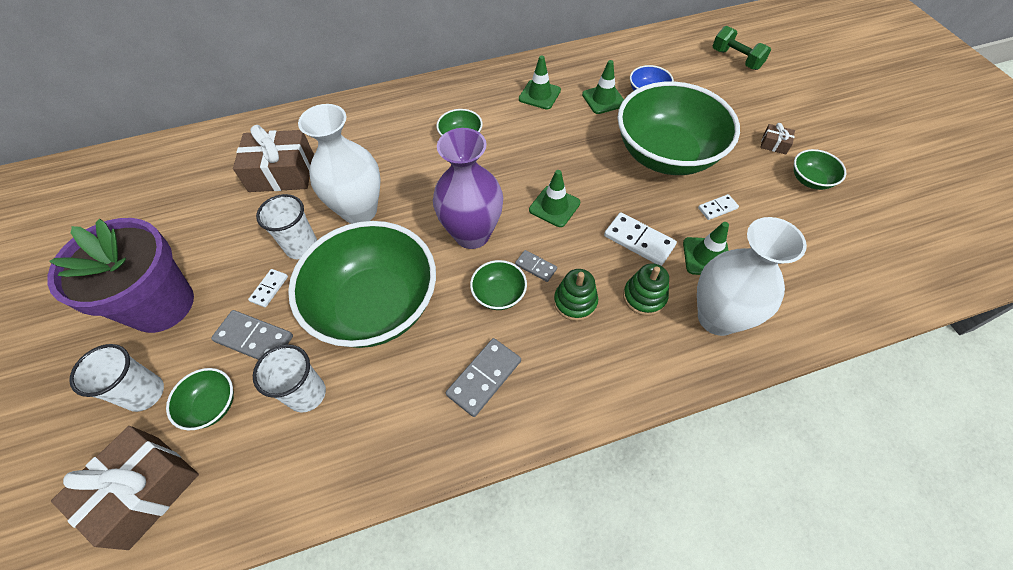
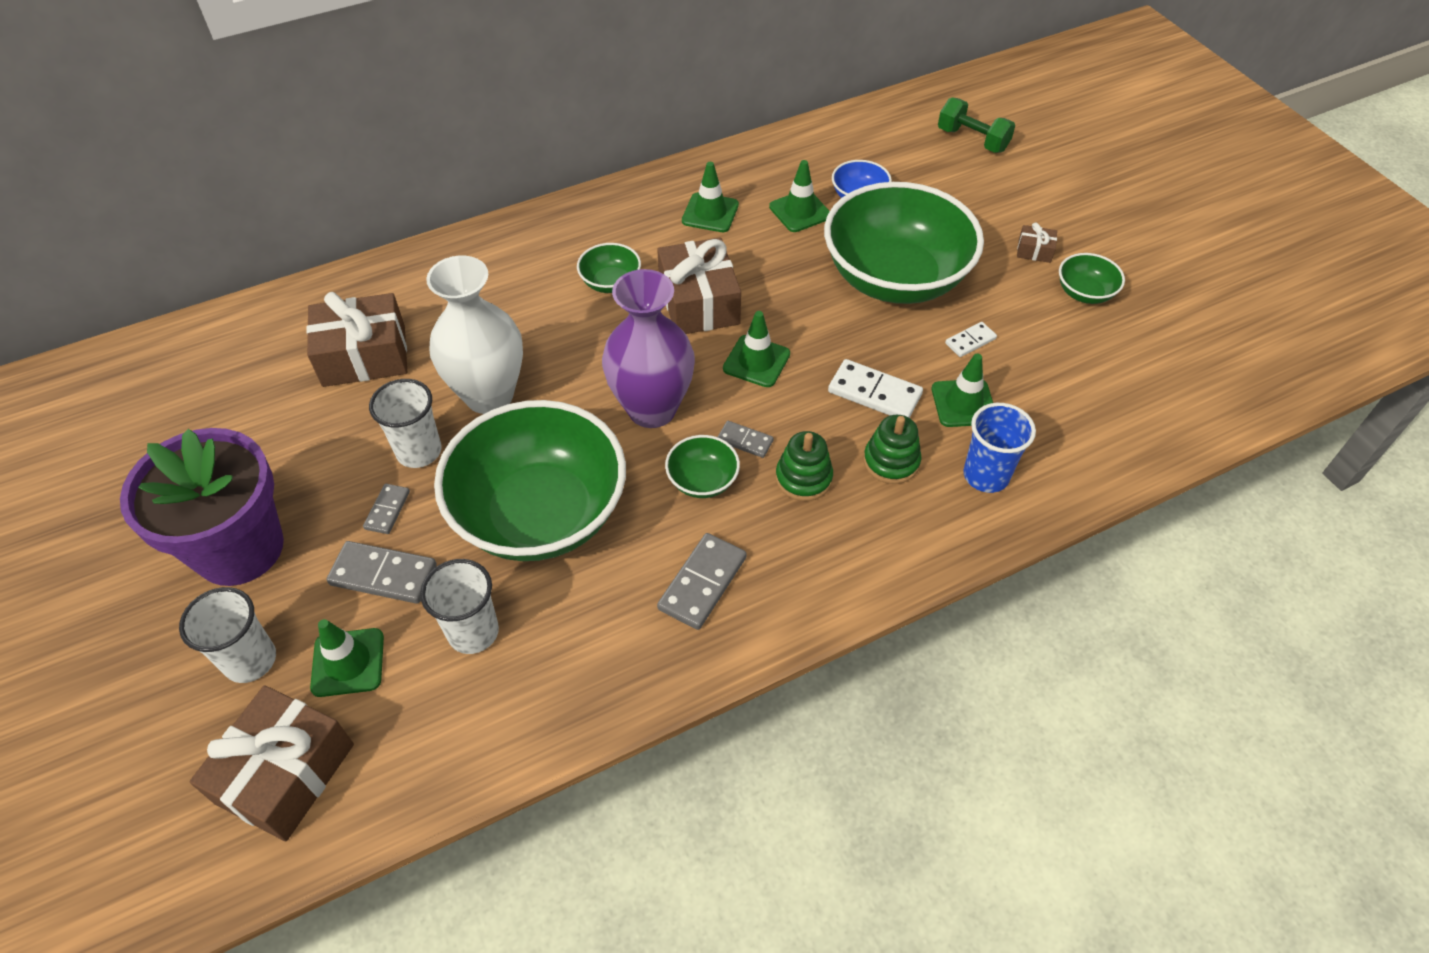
camera: 10 degrees left, 5 degrees down
(212, 405) = (348, 662): green bowl -> green traffic cone
(269, 289) = (387, 510): white domino -> grey domino
(520, 158) = (699, 302): none -> brown gift
(717, 317) = (986, 475): white vase -> blue cup

